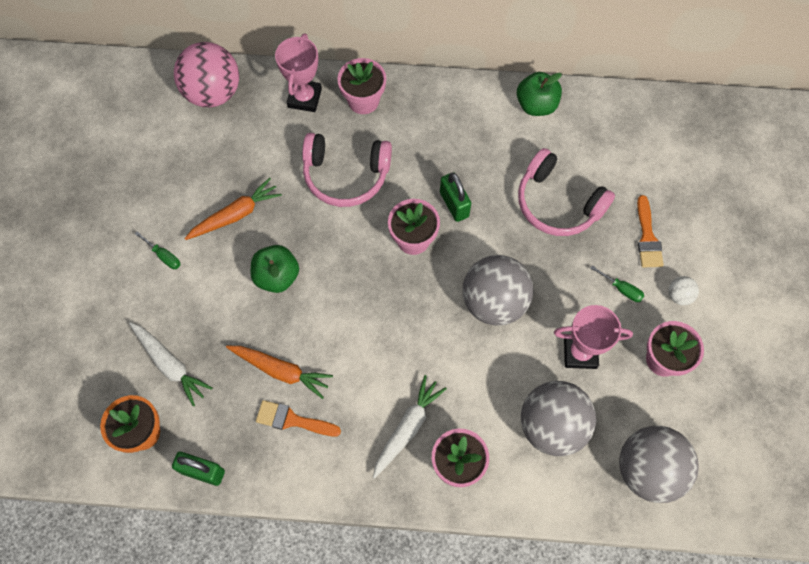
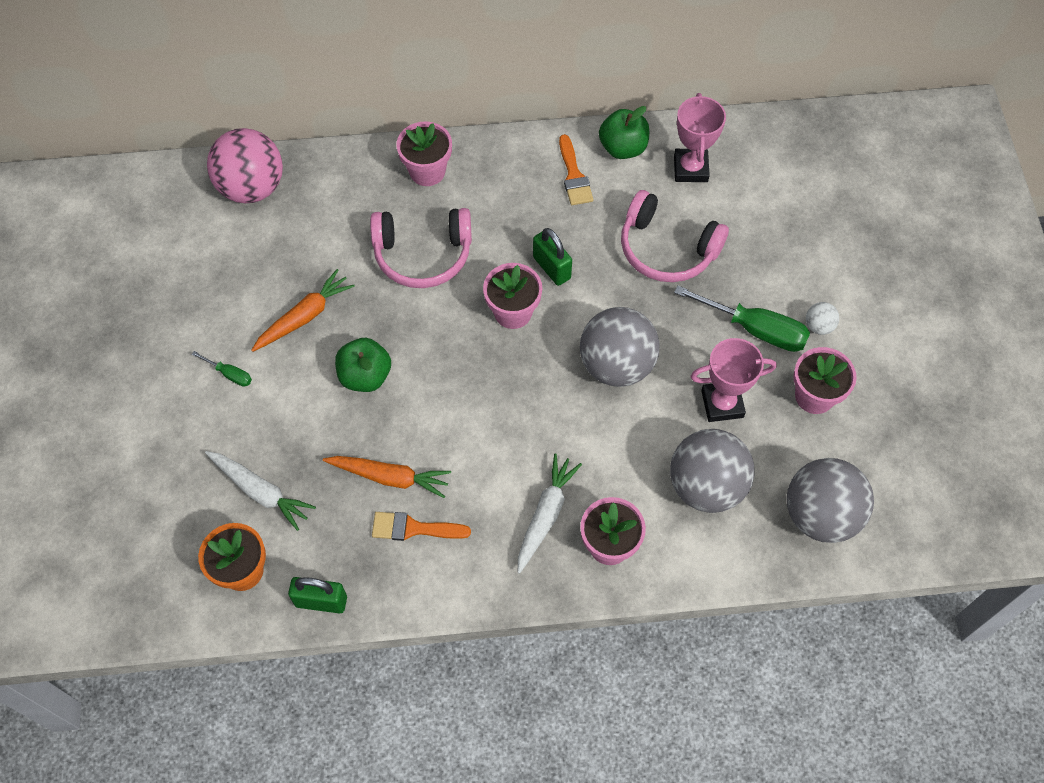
camera: 10 degrees left, 5 degrees down
(304, 98) = (359, 178): pink trophy -> pink trophy (690, 169)
(621, 289) = (754, 329): green screwdriver -> green screwdriver, size x2.08
(647, 237) = (772, 270): orange brush -> orange brush (574, 176)

